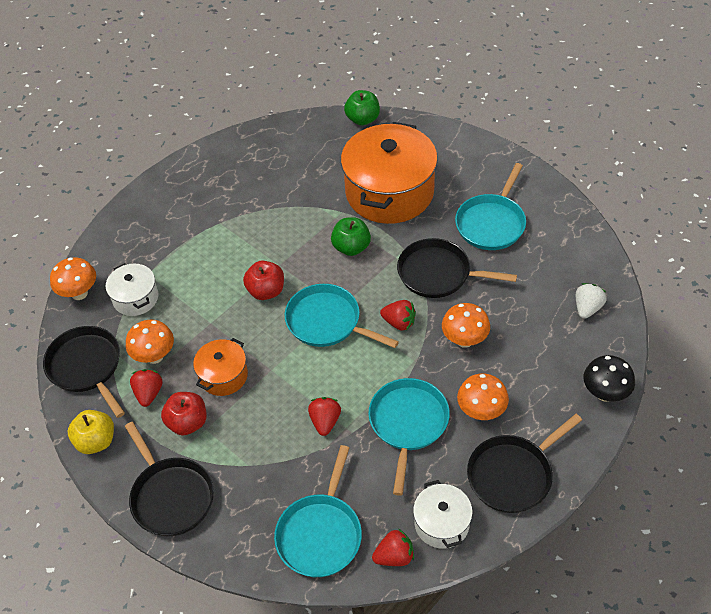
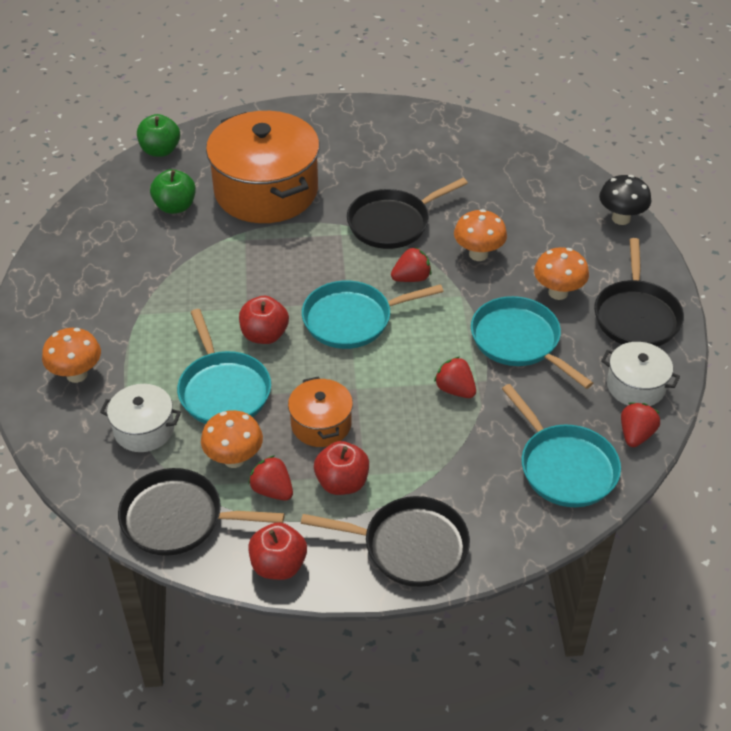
camera: 50 degrees left, 5 degrees down
(79, 293) = (76, 468): orange mushroom -> orange mushroom (76, 374)
(96, 441) = (278, 565): yellow apple -> red apple
(351, 247) = (292, 252): green apple -> green apple (175, 206)
(491, 223) = (383, 161): turquoise pan -> turquoise pan (223, 390)
(587, 308) = (533, 172): white strawberry -> none

